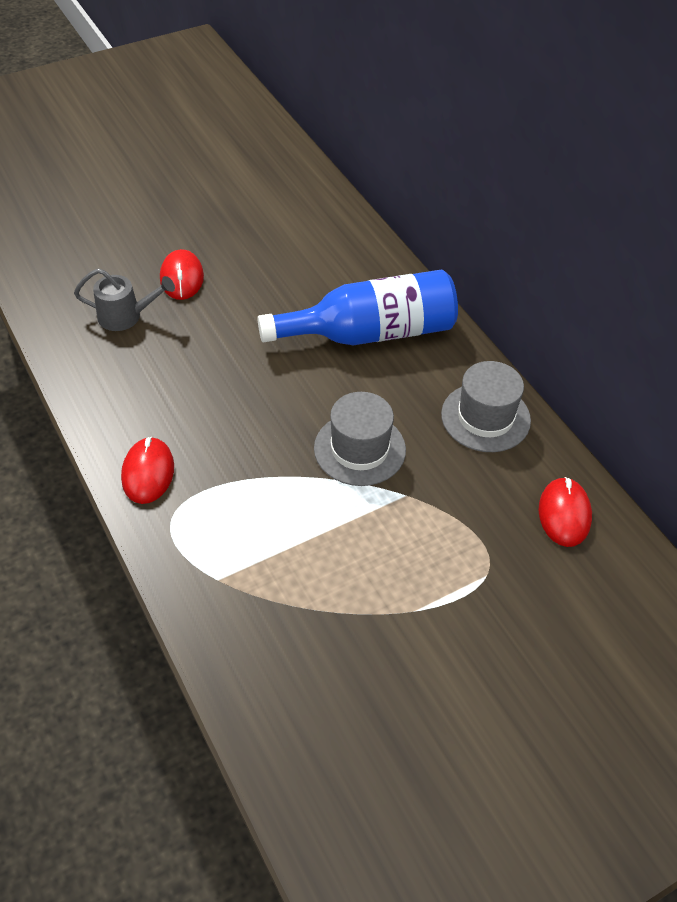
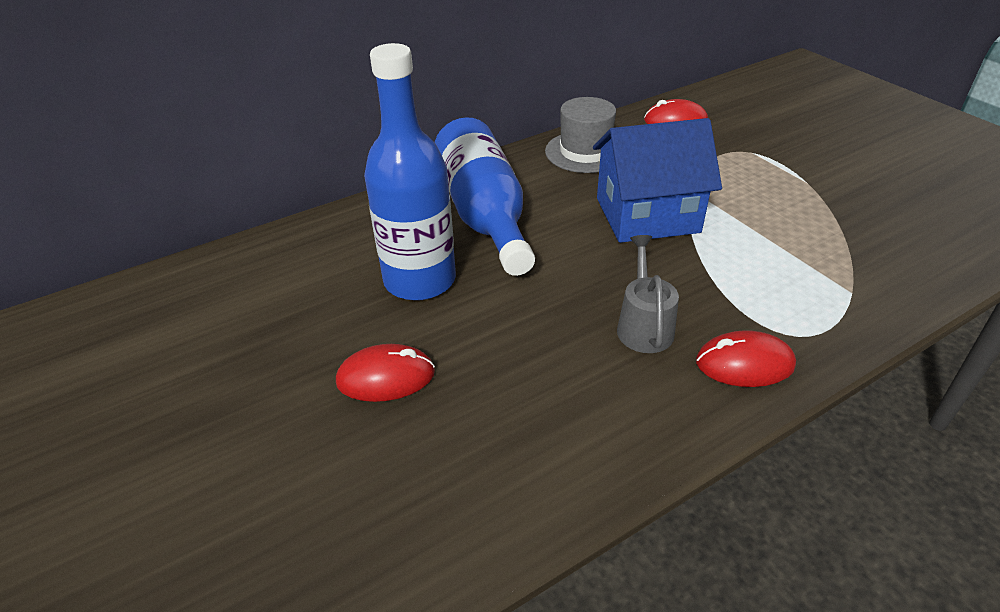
camera: 90 degrees left, 10 degrees down
(126, 316) = (469, 429): grey watering can -> grey watering can (643, 325)
(282, 293) = (420, 280): none -> blue bottle
(359, 449) = (647, 215): grey hat -> blue house

